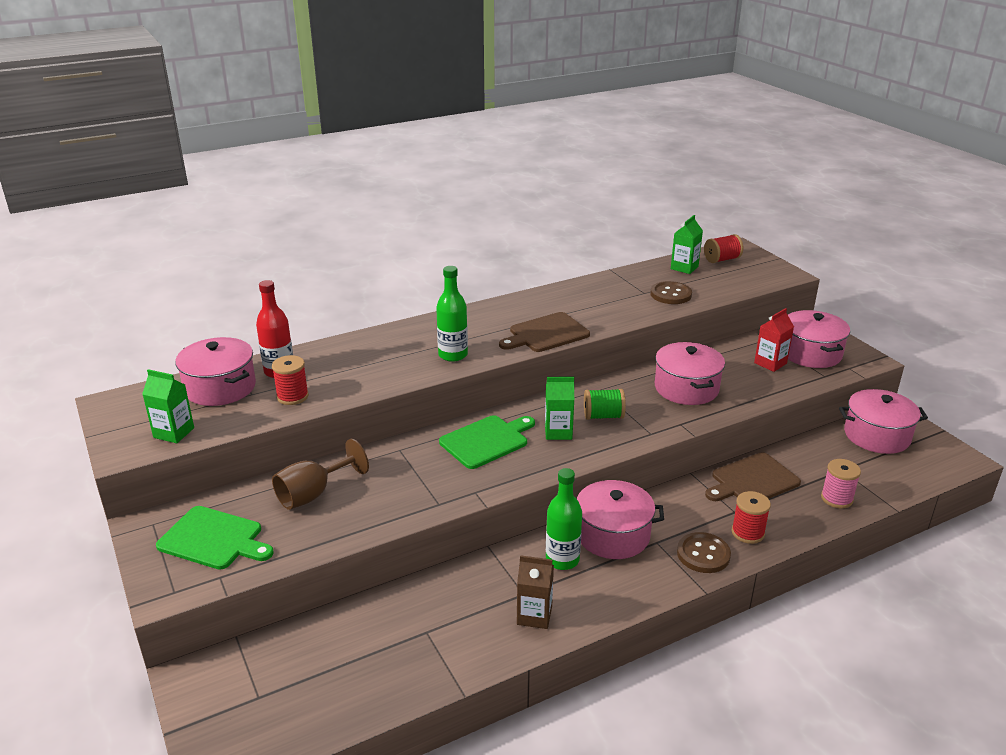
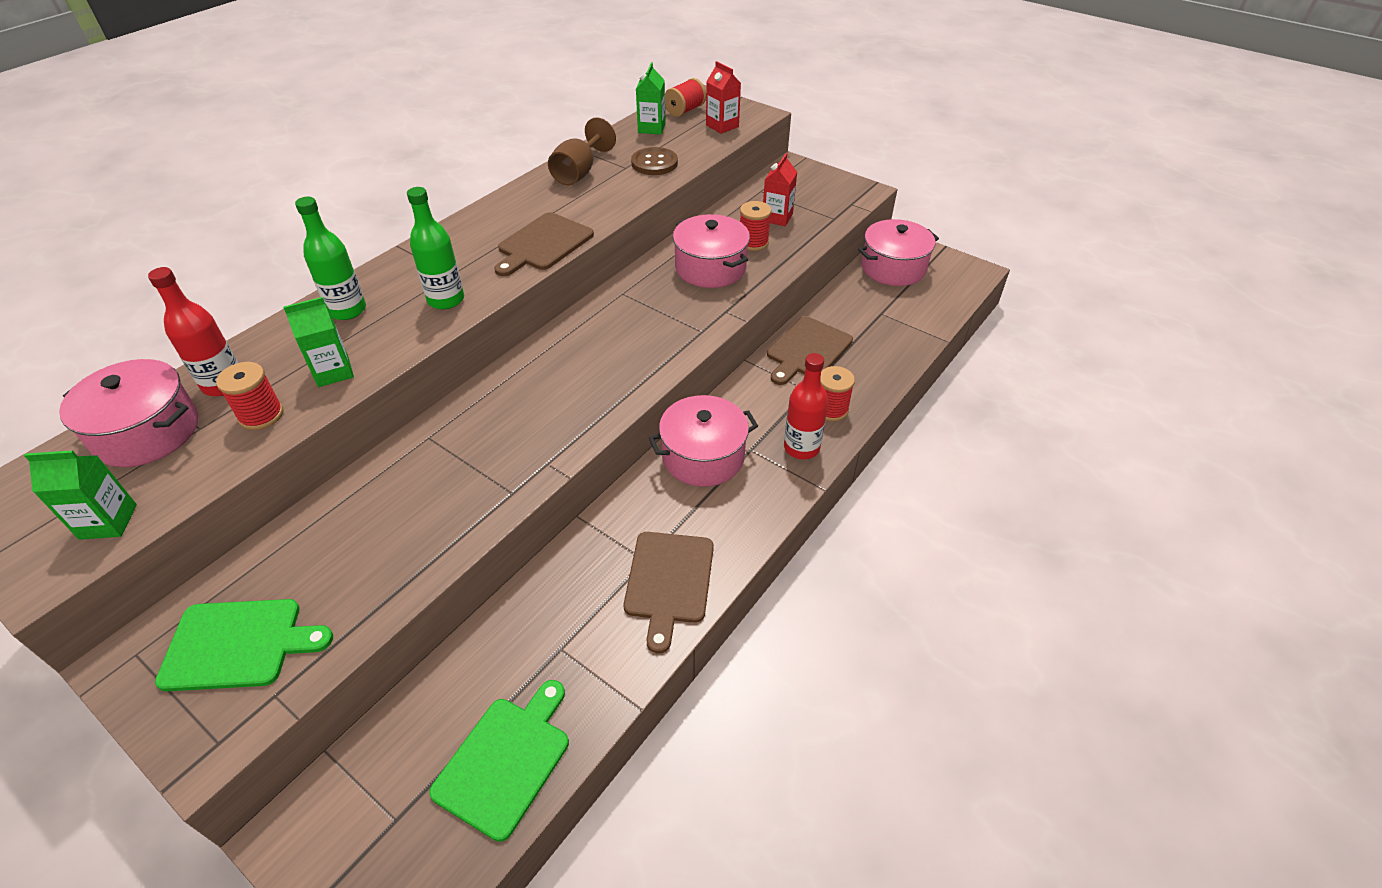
camera: 25 degrees left, 15 degrees up
(313, 494) = (346, 532): brown goblet -> brown goblet (579, 172)
(486, 441) = (528, 394): green cutting board -> green cutting board (506, 761)
(534, 615) = (668, 581): brown carton -> brown cutting board
(558, 432) = (603, 358): green carton -> green carton (333, 372)
(562, 560) = (665, 504): green bottle -> green bottle (347, 310)
(603, 416) = (641, 325): green spool -> none
(703, 554) = (801, 448): brown button -> red bottle
(736, 378) = (753, 242): none -> red spool
(748, 277) = (722, 126): none -> red carton
(810, 353) = (809, 197): pink pot -> none
(836, 498) = (891, 345): pink spool -> none

